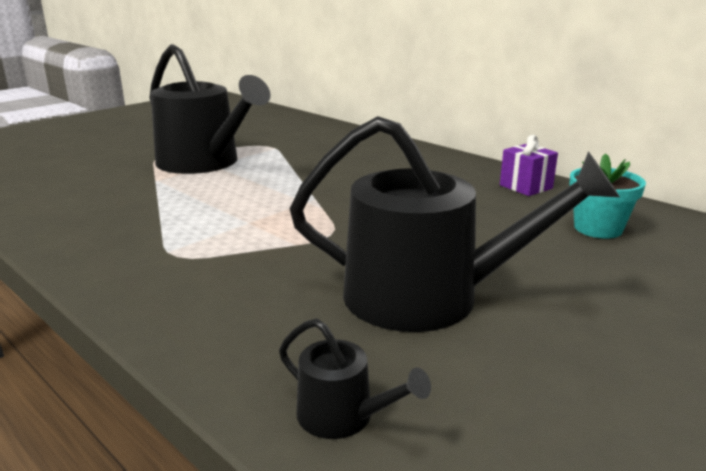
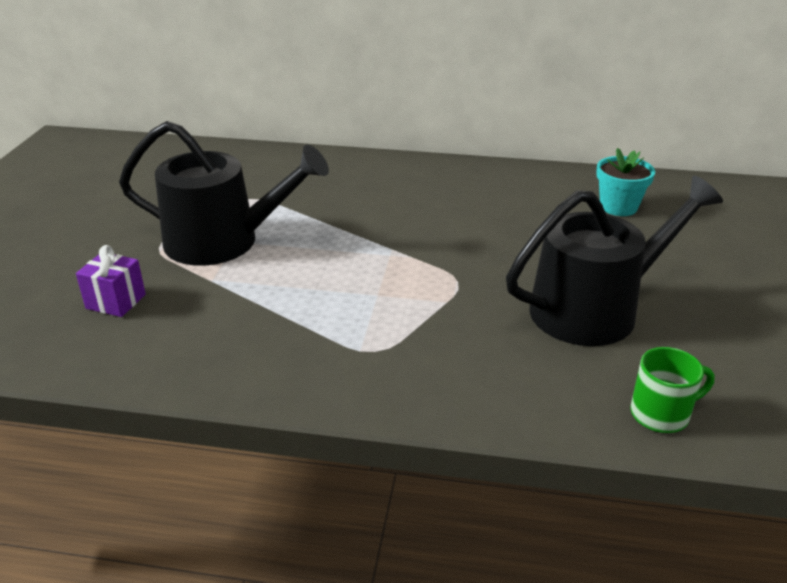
camera: 35 degrees left, 10 degrees up
(343, 416) = (661, 414): black watering can -> green mug
(526, 187) = (528, 180): purple gift -> purple gift (116, 301)

